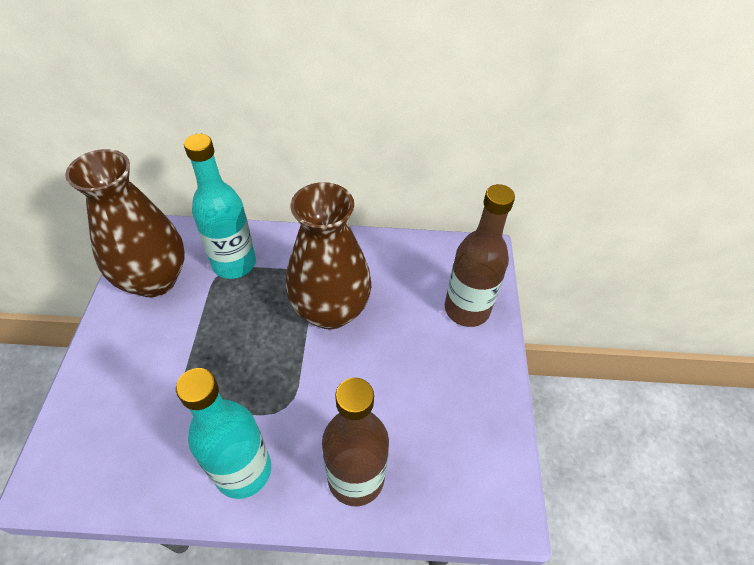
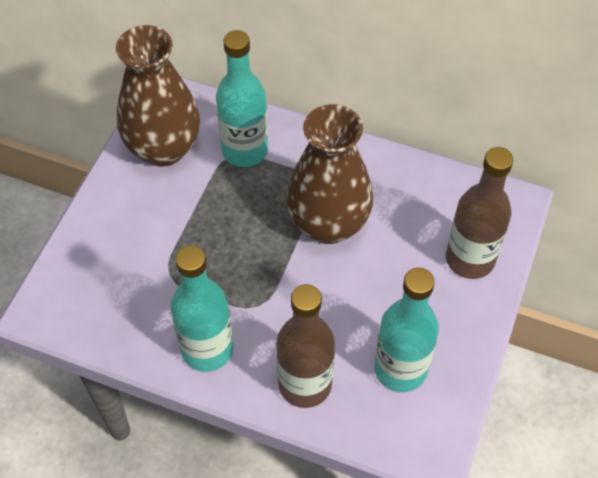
camera: 20 degrees right, 5 degrees up
(444, 432) = (400, 369): none -> turquoise bottle

